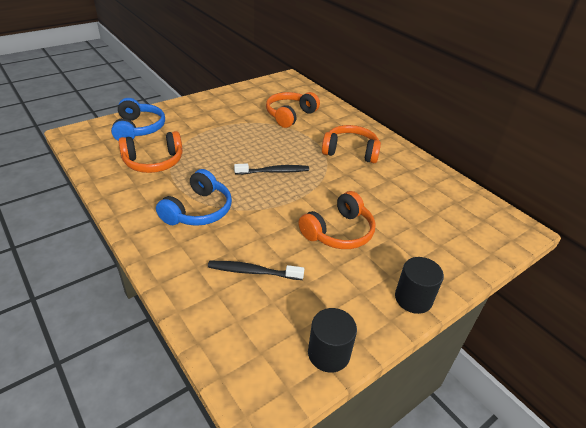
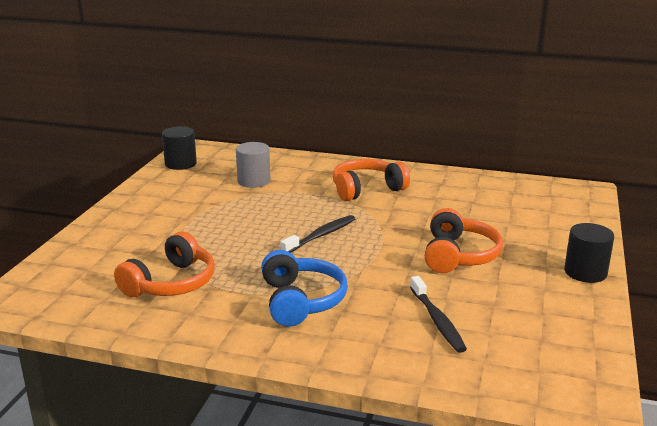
camera: 35 degrees left, 15 degrees down
(139, 129) = (91, 261): blue headphones -> none
(253, 272) = (437, 320): black toothbrush -> black toothbrush turned 75 degrees counterclockwise
(290, 115) = (254, 181): orange headphones -> grey cylinder
(328, 353) = (586, 340): black cylinder -> black cylinder (180, 164)

